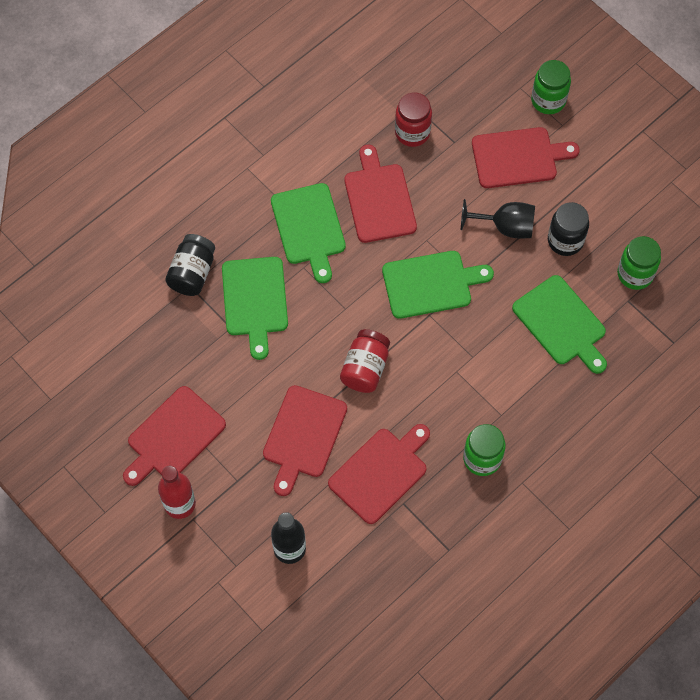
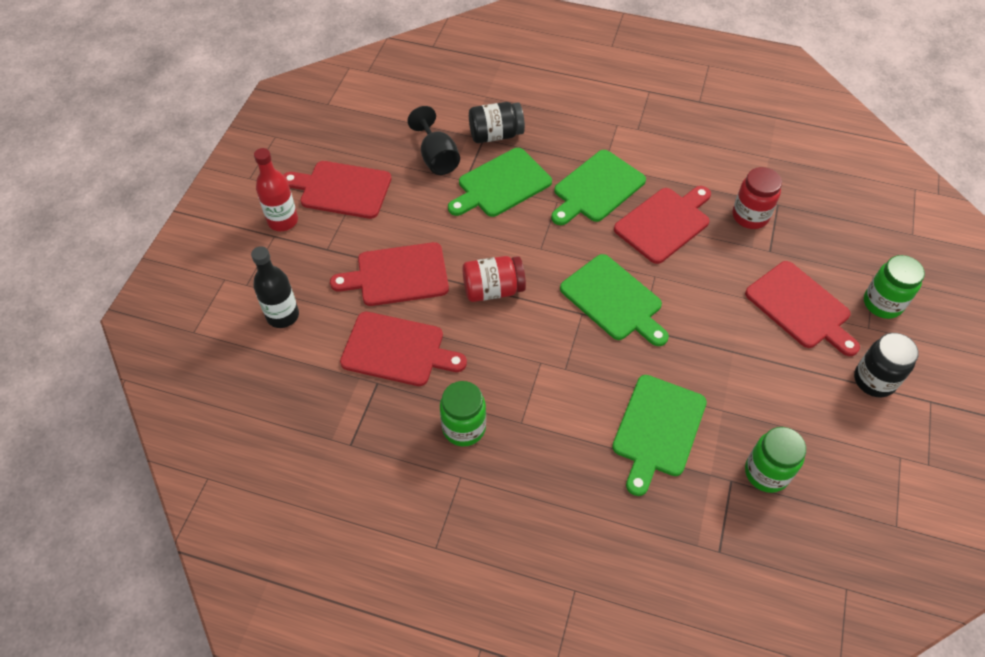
camera: 60 degrees right, 10 degrees down
(505, 227) = (720, 331): black goblet -> black goblet (437, 158)
(565, 241) = (749, 389): black jar -> black jar (874, 380)

